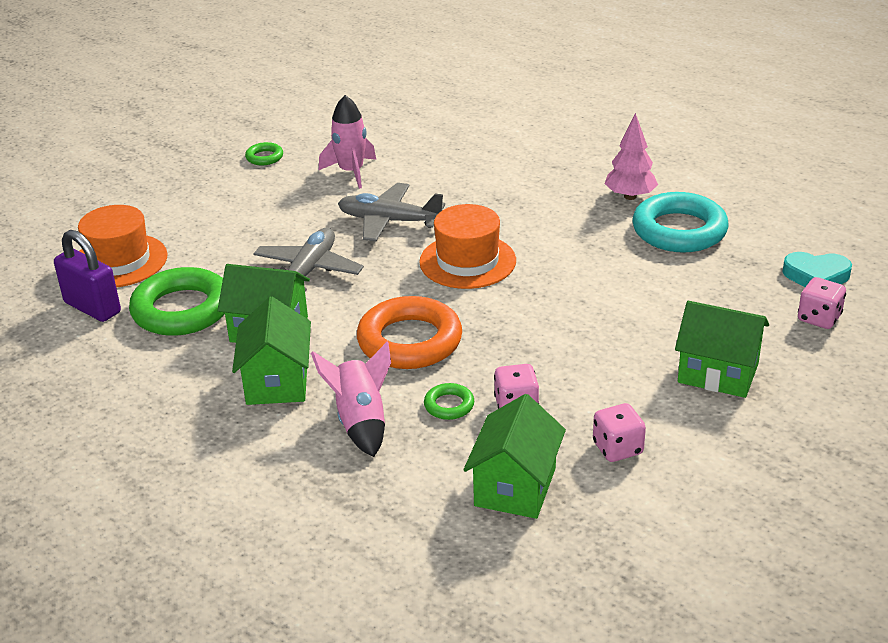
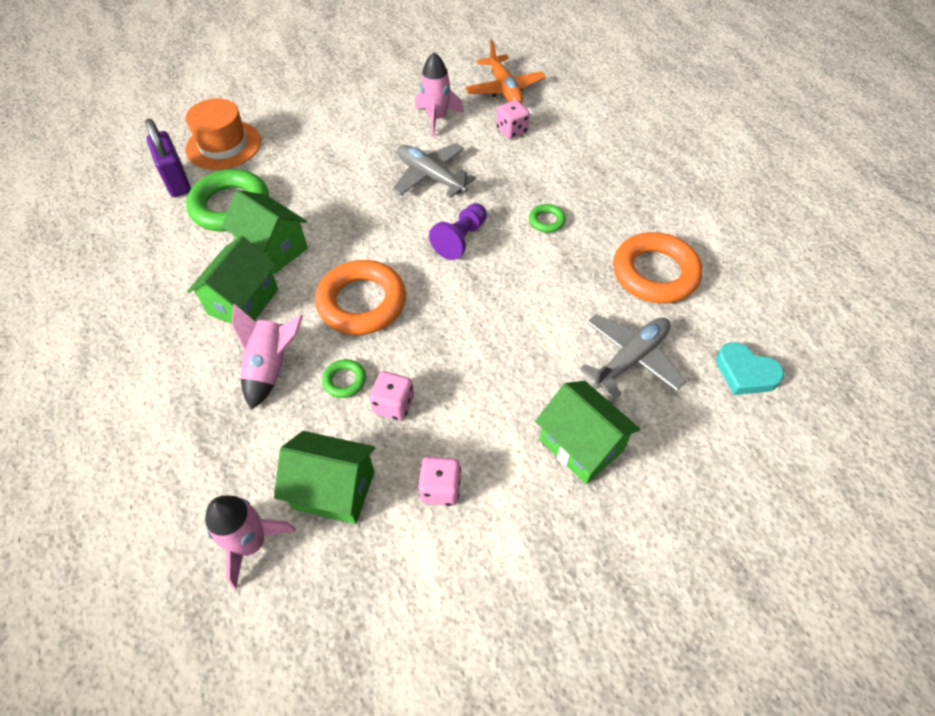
camera: 25 degrees right, 20 degrees up
(264, 157) = (386, 83): green ring -> green ring (546, 221)
(308, 271) = (339, 204): grey plane -> grey plane (630, 359)
(403, 129) = (504, 89): none -> orange plane
(467, 261) = (460, 239): orange hat -> purple pawn
(469, 555) = (251, 544): none -> pink rocket
(515, 487) = (334, 490): green house -> green house turned 60 degrees clockwise
(630, 196) = (637, 221): pink tree -> none
(679, 230) = (655, 273): turquoise ring -> orange ring
(819, 318) = (714, 423): pink dice -> pink dice (512, 131)

